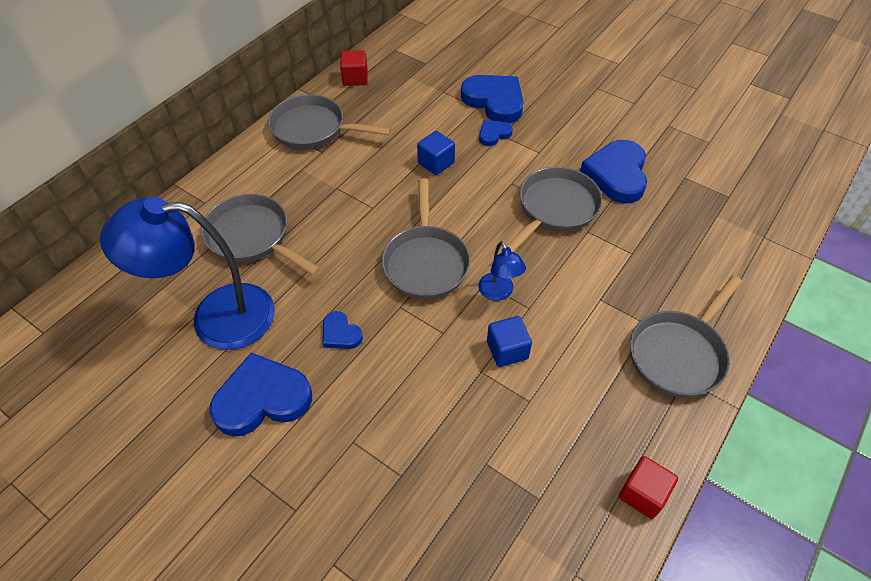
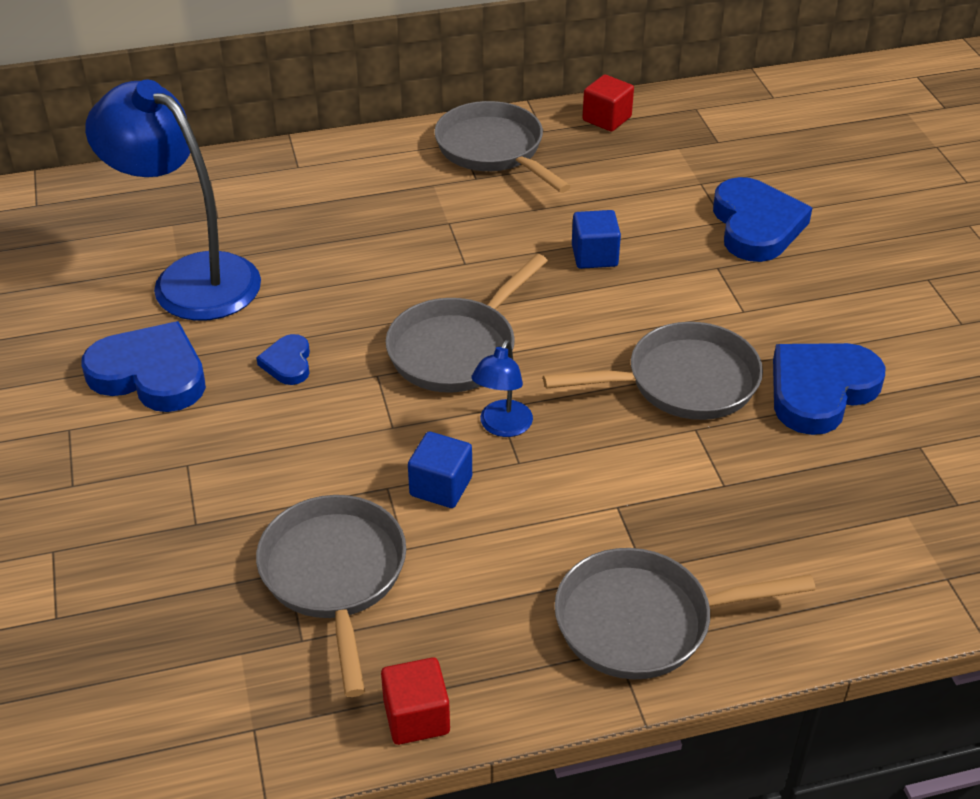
camera: 40 degrees right, 10 degrees down
(252, 237) = (306, 224): grey pan -> grey pan (335, 576)
(493, 134) = (707, 261): blue heart -> none

